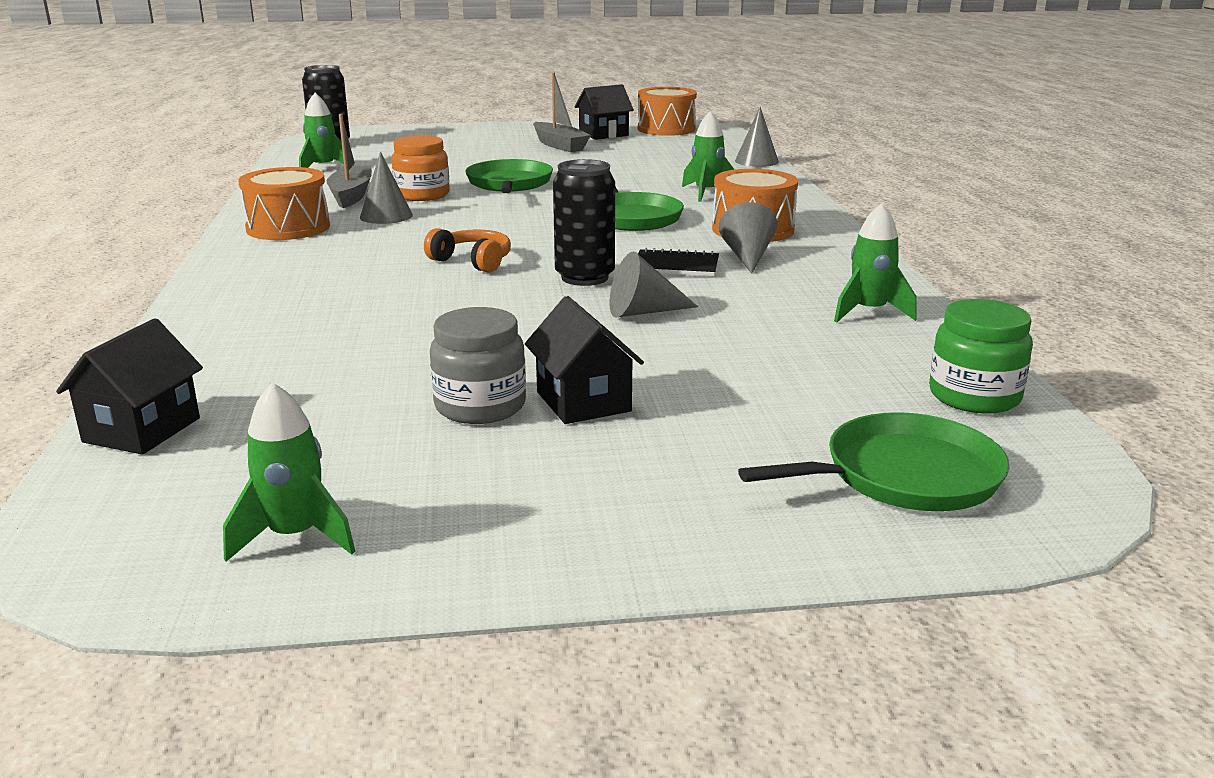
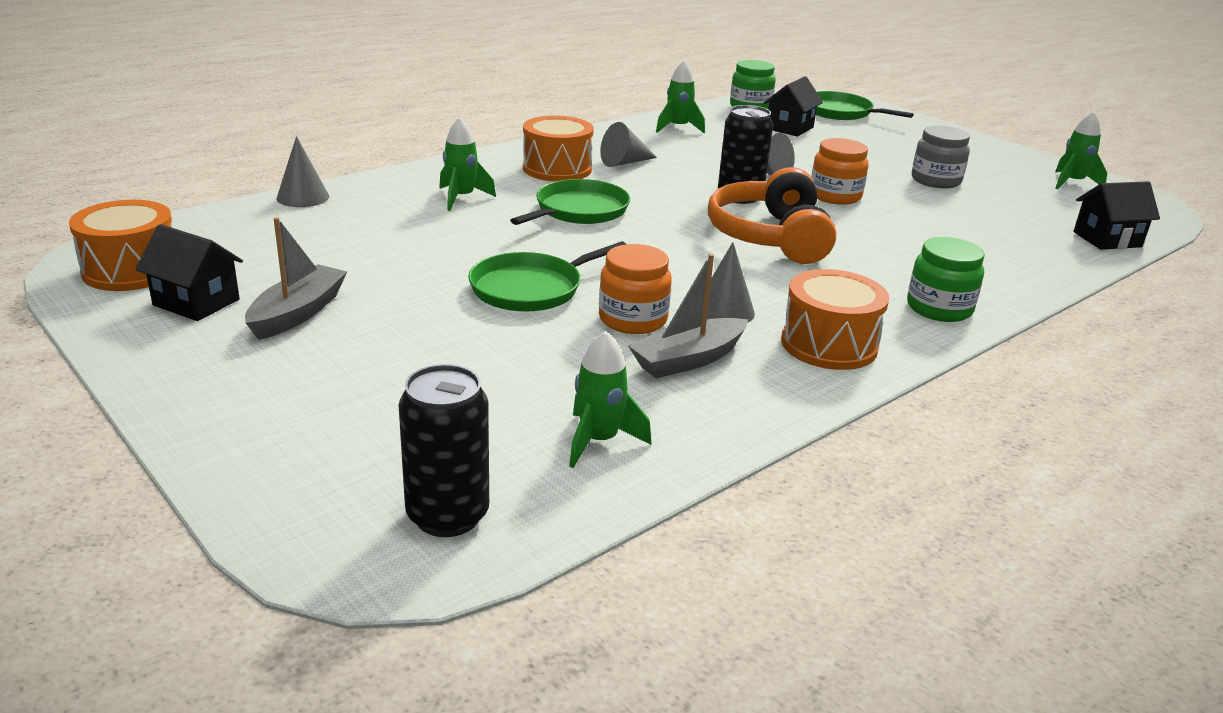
camera: 125 degrees left, 5 degrees up
(246, 274) = (939, 308): none -> green jar
(472, 261) = (770, 237): orange headphones -> orange headphones, size x1.90
(522, 321) = (835, 196): none -> orange jar
(583, 401) = (890, 164): black house -> black house (789, 128)
(676, 266) = (675, 177): black notebook -> none

